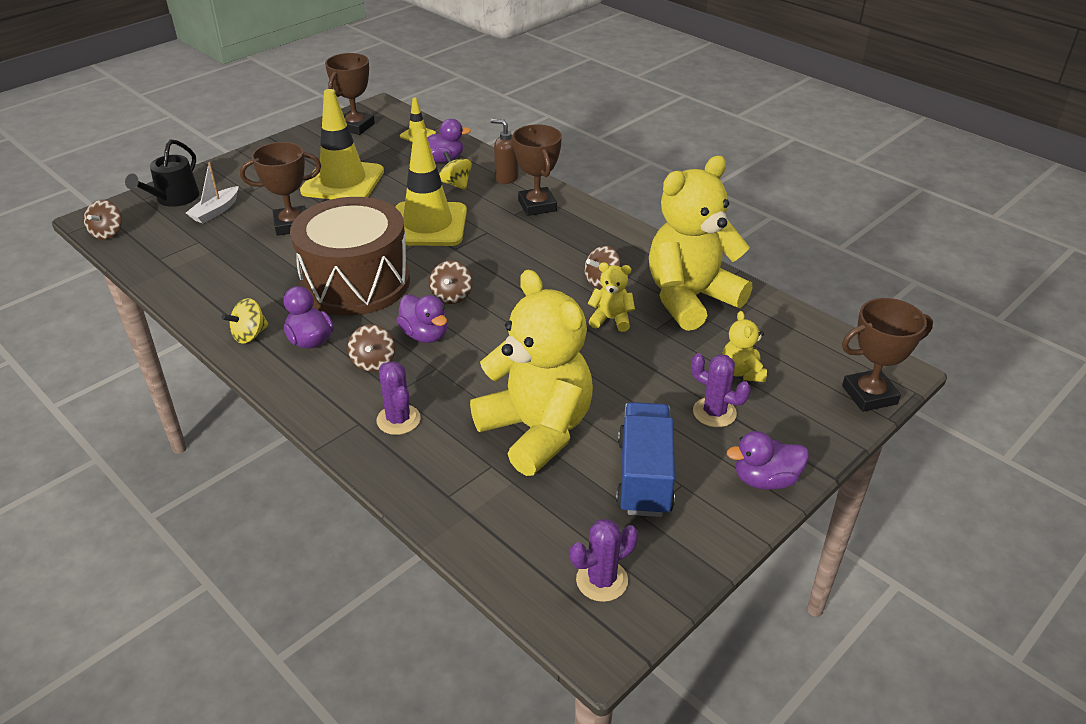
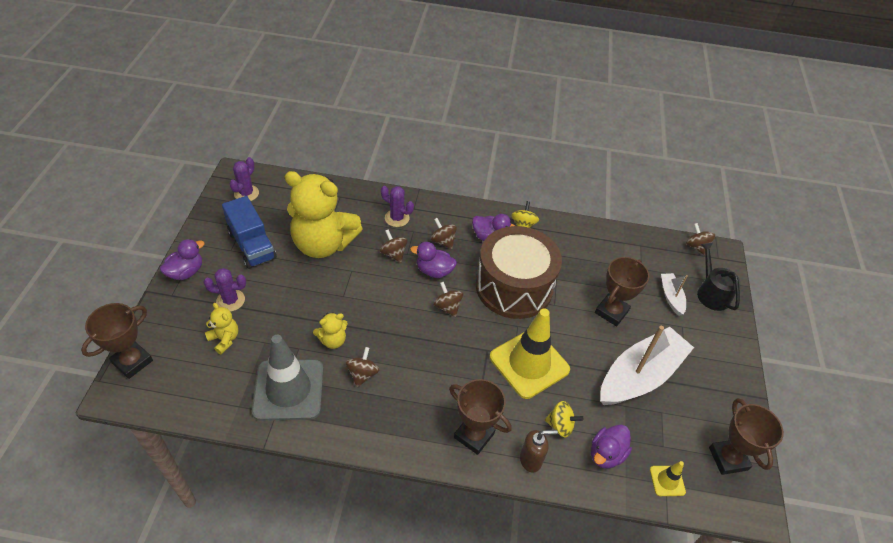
camera: 140 degrees right, 10 degrees up
(343, 181) = (640, 376): yellow traffic cone -> white boat
(453, 376) = (393, 254): none -> brown spinning top
(690, 299) = (288, 390): yellow teddy bear -> grey traffic cone

